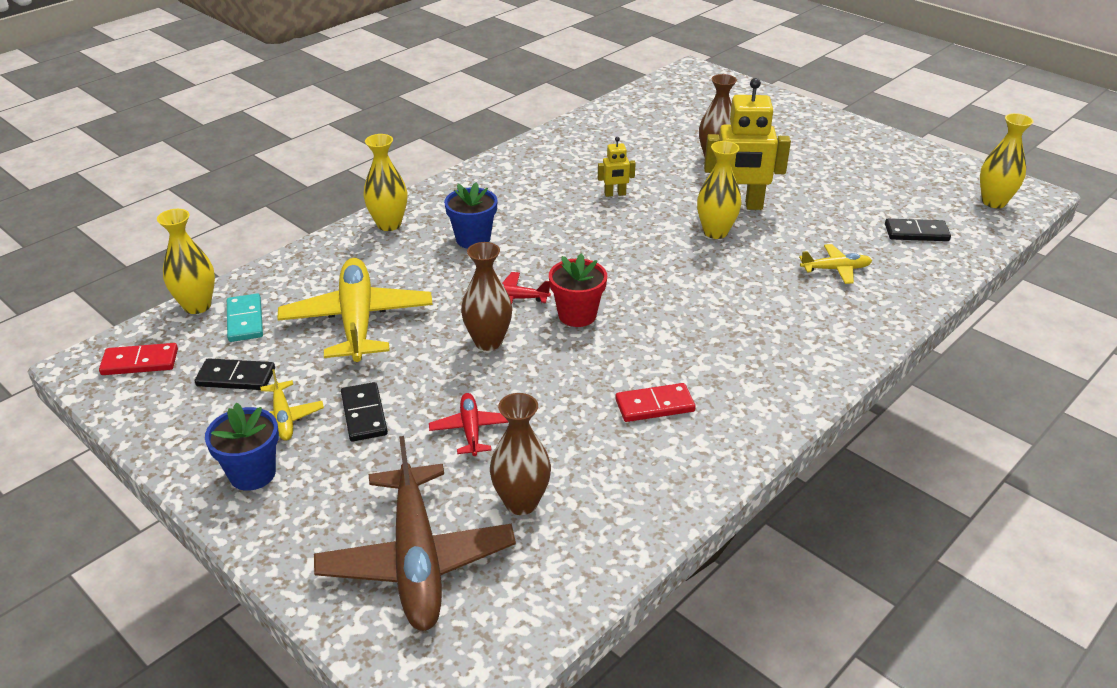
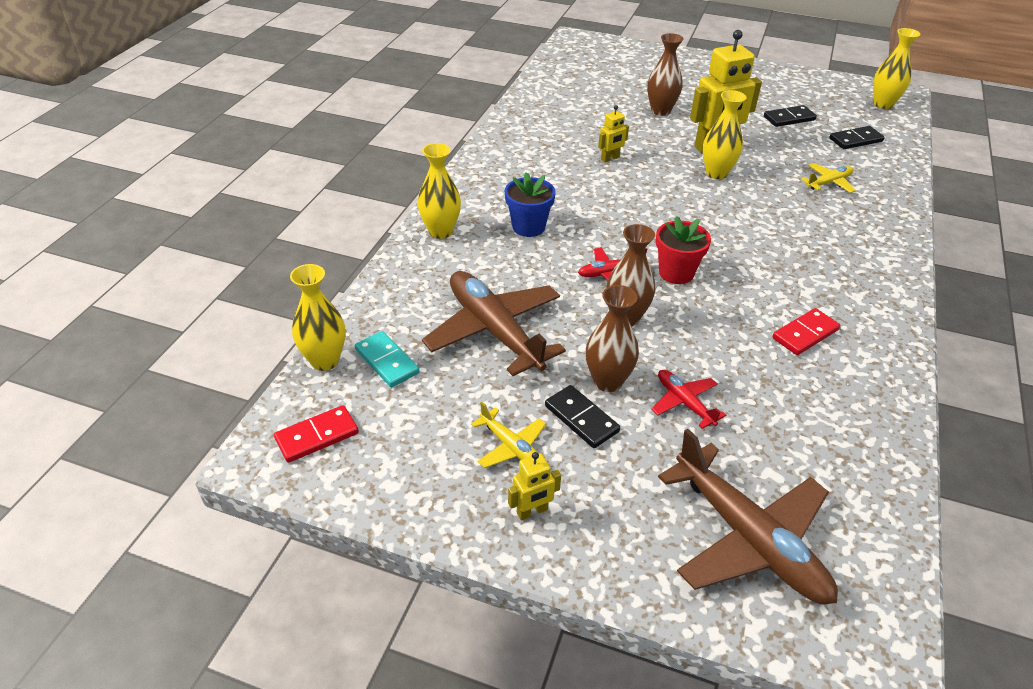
camera: 25 degrees left, 5 degrees up
(236, 377) = (429, 421): black domino -> black domino (789, 118)
(252, 474) = (532, 511): blue flower pot -> yellow robot
(357, 320) = (494, 331): yellow plane -> brown plane
(521, 502) = (783, 454): brown vase -> brown vase (607, 381)

